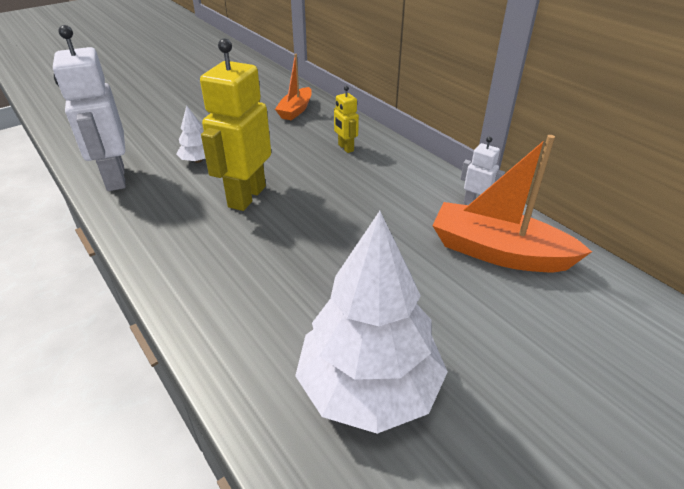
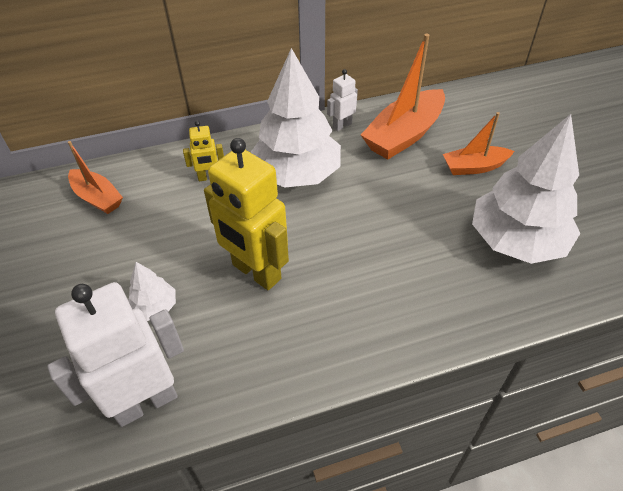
camera: 70 degrees left, 10 degrees up
(115, 178) = (145, 402): white robot -> white robot turned 150 degrees clockwise
(380, 191) = (297, 174): none -> white tree
(486, 325) = (474, 167): none -> orange boat

